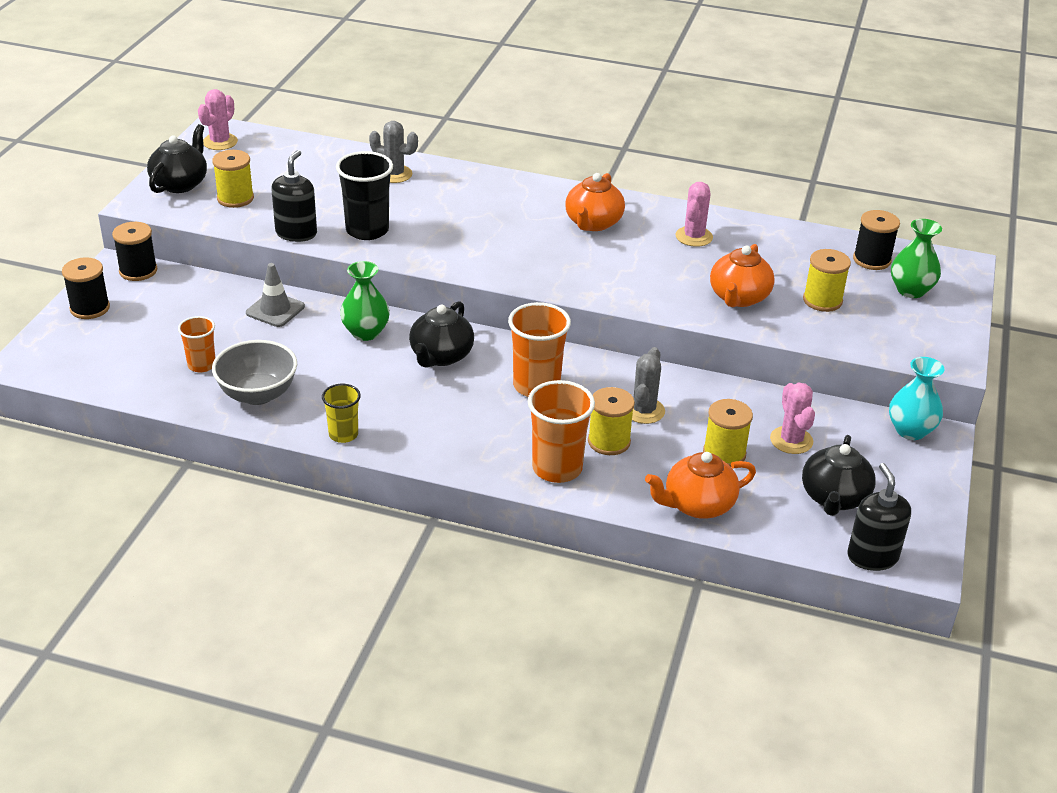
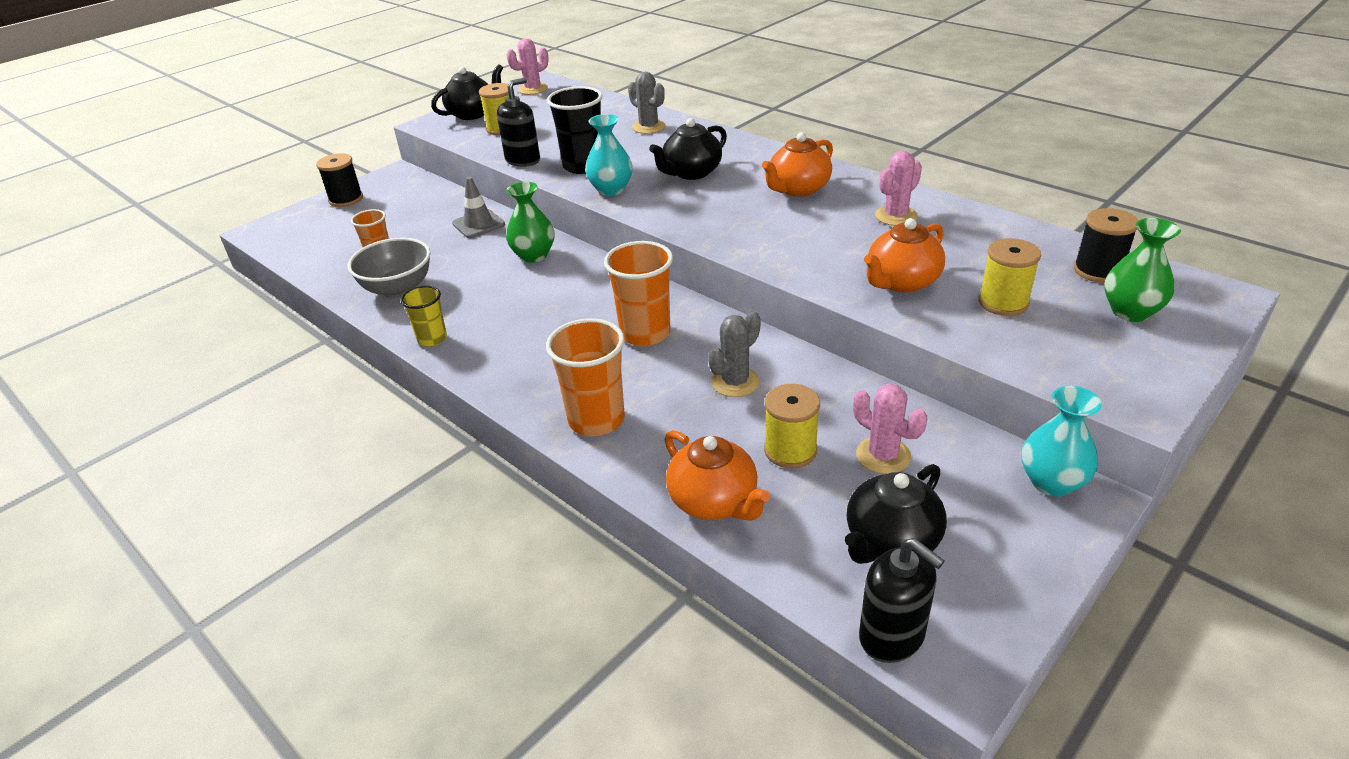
camera: 30 degrees right, 0 degrees up
(138, 271) = (407, 178): black spool -> none
(419, 252) = (611, 190): none -> turquoise vase
(441, 356) = (580, 288): black teapot -> black teapot (691, 173)
(609, 441) = (672, 405): yellow spool -> none
(697, 505) = (714, 502): orange teapot -> orange teapot turned 135 degrees counterclockwise
(791, 440) = (883, 455): pink cactus -> pink cactus turned 60 degrees counterclockwise
(872, 557) = (892, 636): black soap dispenser -> black soap dispenser turned 120 degrees clockwise

